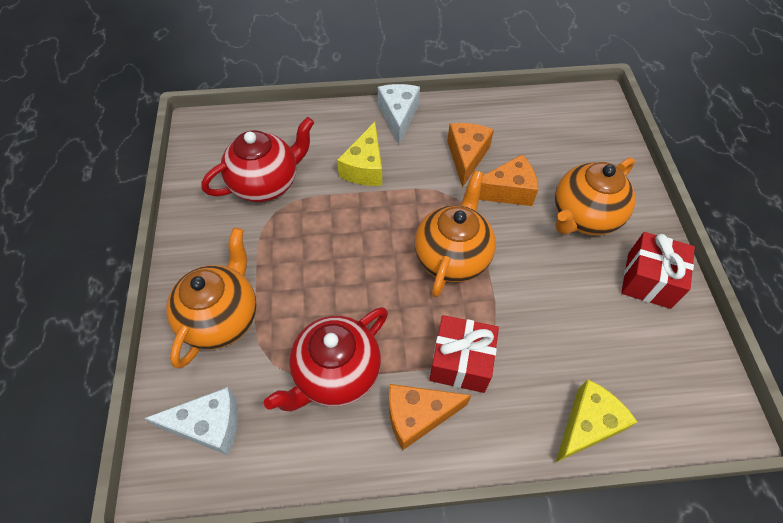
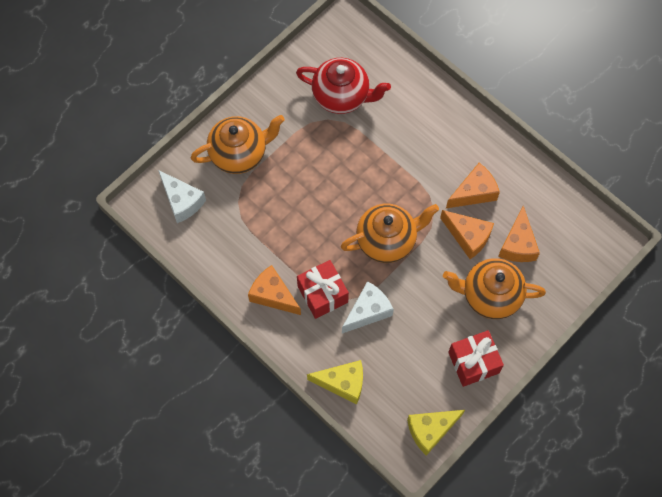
camera: 50 degrees right, 10 degrees up
(335, 374) = (260, 237): red teapot -> none
(365, 167) = (407, 140): yellow cheese -> yellow cheese (430, 430)
(398, 116) = (469, 125): white cheese -> white cheese (368, 311)
(547, 162) = (517, 244): none -> orange cheese

